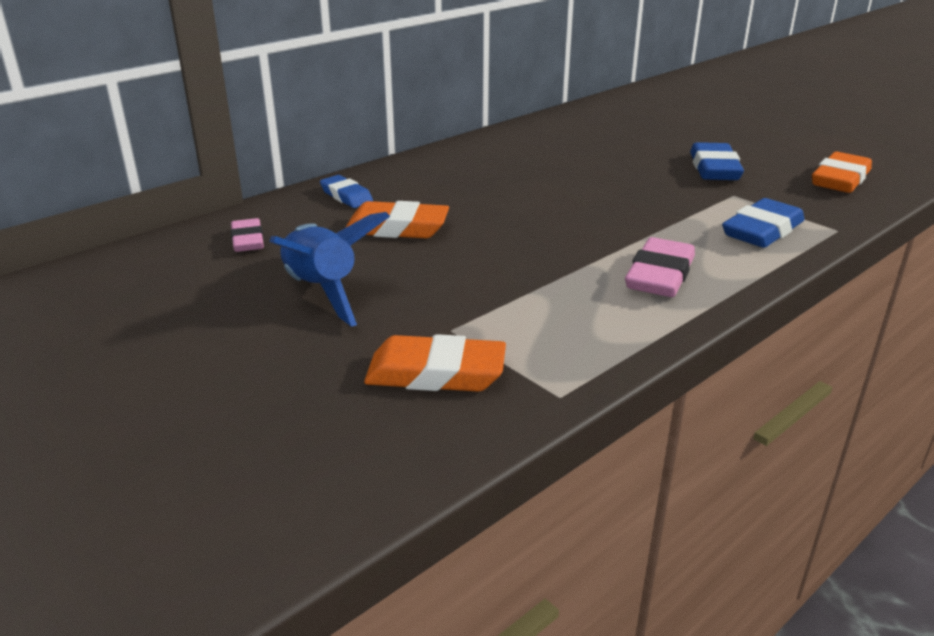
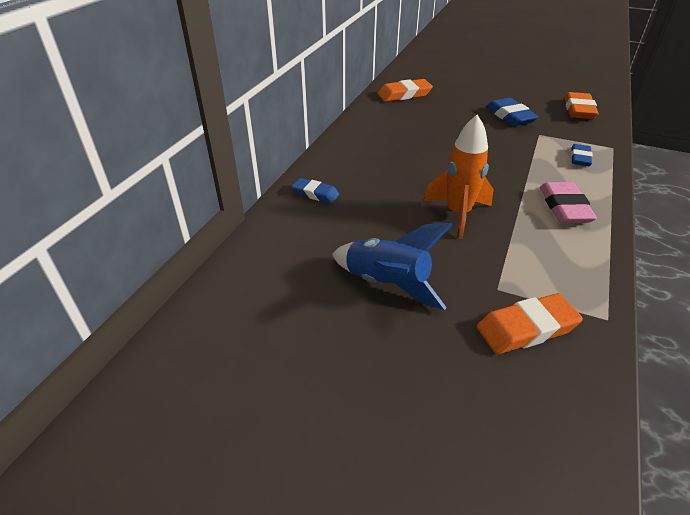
camera: 25 degrees left, 10 degrees up
(248, 240) = (287, 254): pink eraser -> none
(397, 228) = (378, 213): orange eraser -> orange eraser (404, 94)
(497, 250) = (458, 214): none -> orange rocket
(762, 231) = (580, 158): blue eraser -> blue eraser, size x0.64

